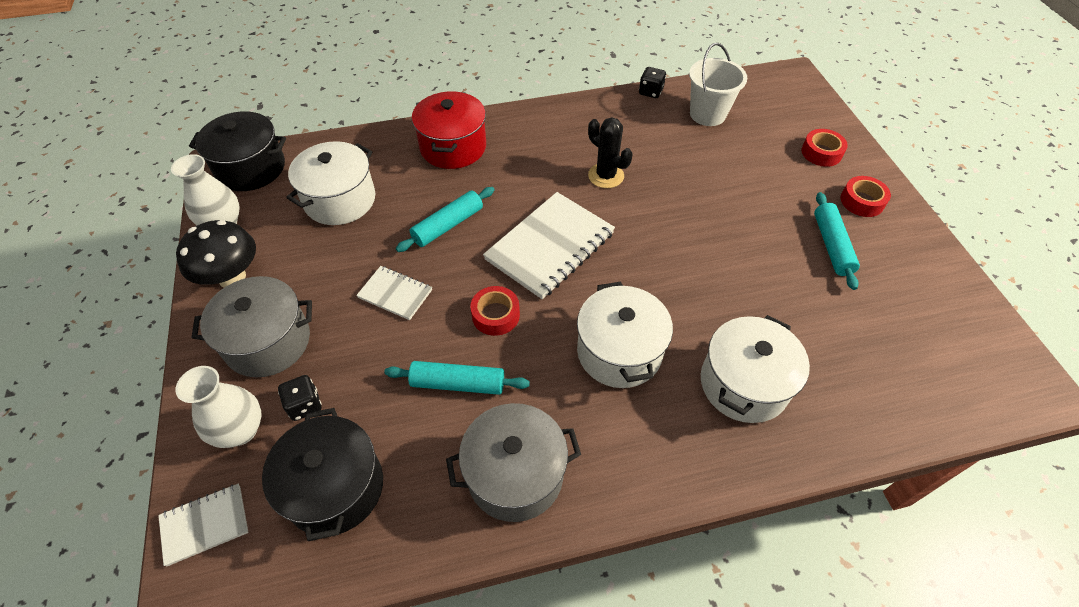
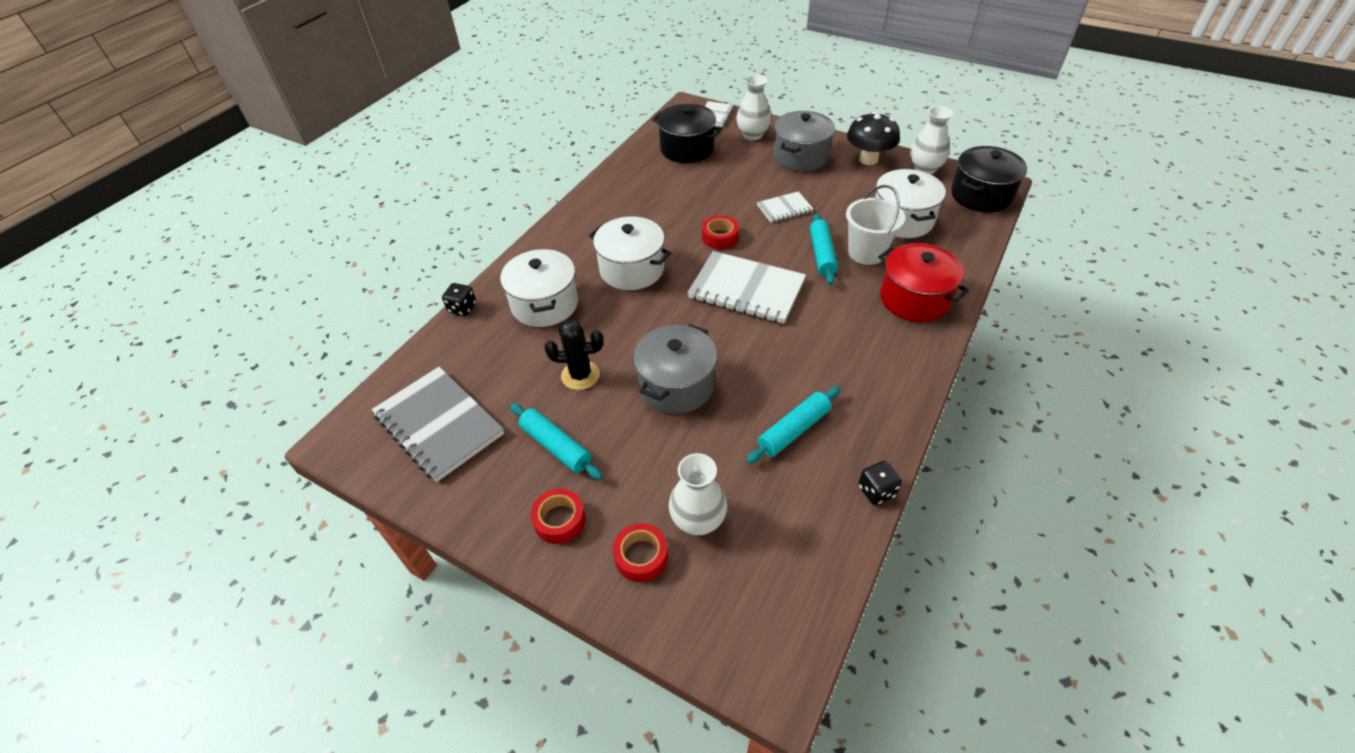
camera: 135 degrees right, 5 degrees down
(305, 405) = (743, 155): black dice -> black dice (462, 308)
(458, 383) = (693, 203): turquoise rolling pin -> turquoise rolling pin (794, 430)
(515, 474) = (620, 197): grey pot -> grey pot (676, 385)
(550, 246) = (746, 289): white notebook -> white notebook turned 60 degrees counterclockwise
(606, 176) = (785, 366): black cactus -> black cactus (580, 375)
(707, 114) = (793, 510): white bucket -> white bucket (866, 253)
(769, 145) = (698, 520): none -> white vase
(927, 333) = (439, 425): none -> grey notebook

